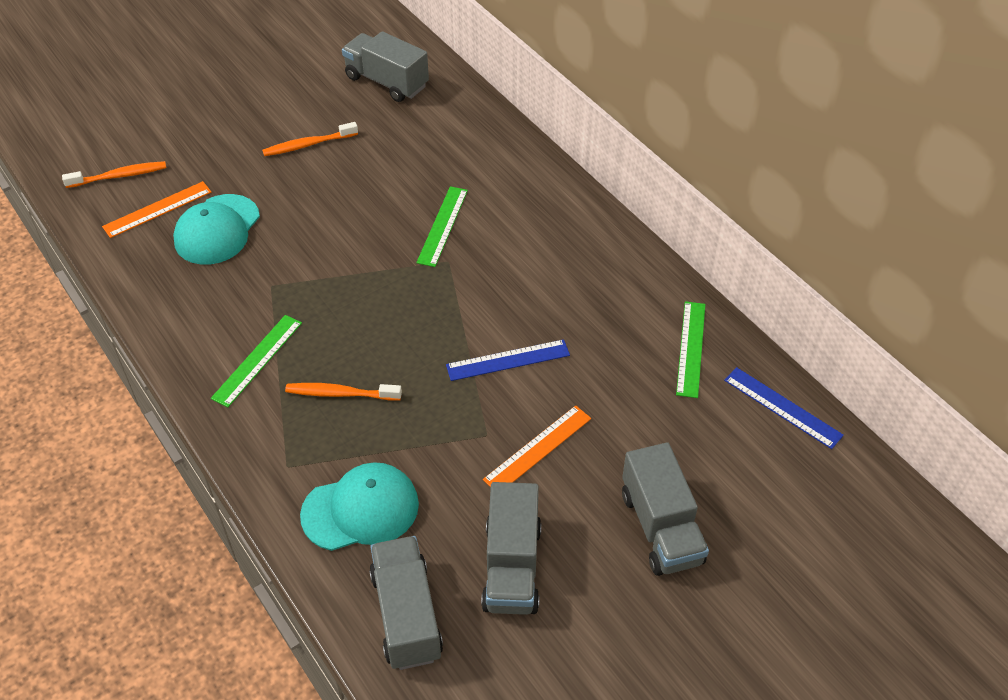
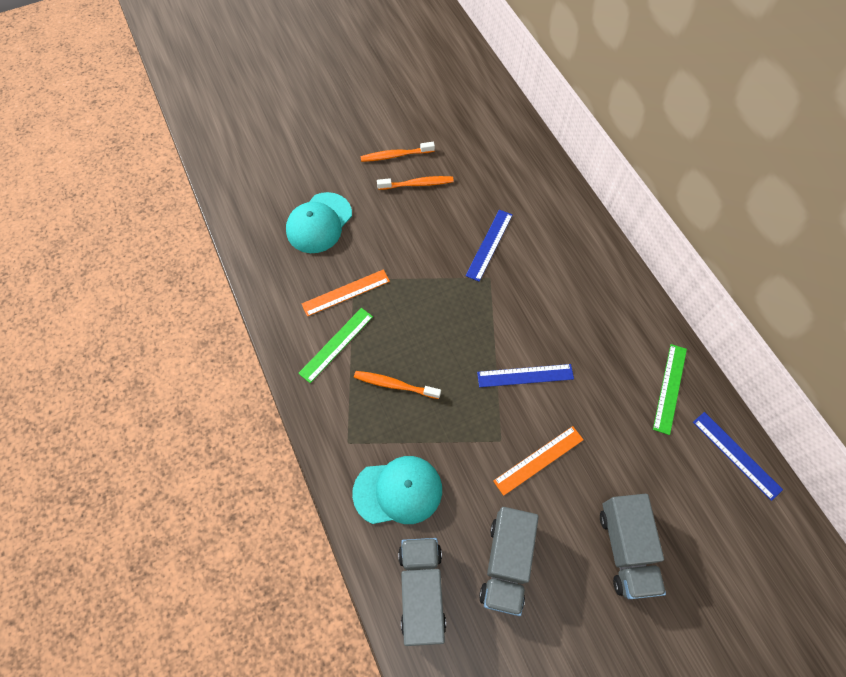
camera: 10 degrees right, 15 degrees up
(119, 176) = (252, 164): orange toothbrush -> orange toothbrush (417, 184)
(157, 209) = (277, 198): orange ruler -> orange ruler (346, 293)
(387, 82) = (461, 106): grey truck -> none
(443, 226) = (489, 245): green ruler -> blue ruler

